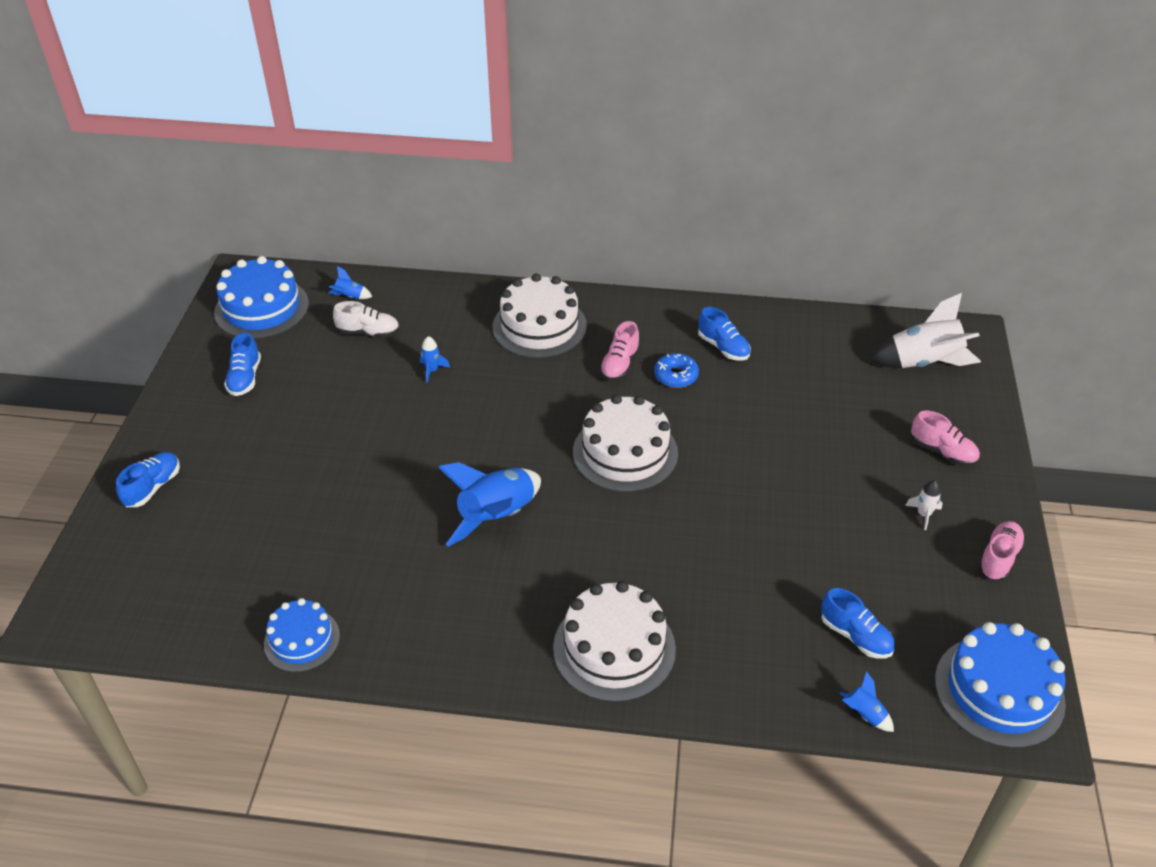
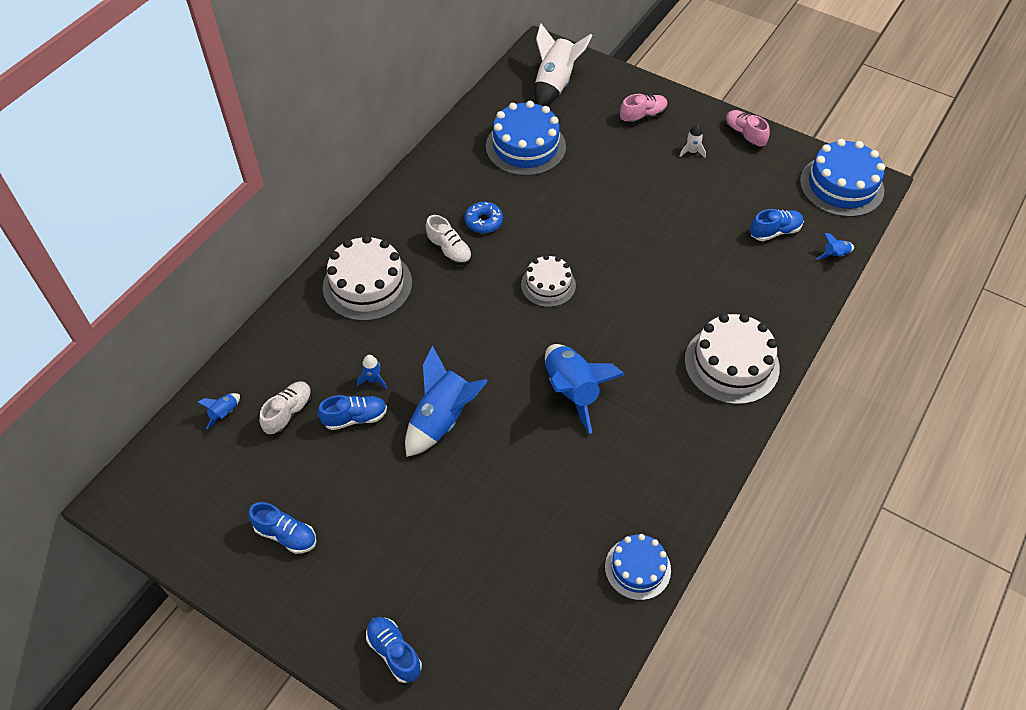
camera: 65 degrees left, 10 degrees up
(262, 308) = (187, 494): blue cake -> blue cake (525, 146)
(412, 432) = (442, 419): none -> blue rocket
(619, 365) = (449, 250): pink shoe -> white shoe
(625, 452) = (548, 285): white cake -> white cake, size x0.62
(723, 347) = (470, 181): blue shoe -> blue shoe (355, 418)

